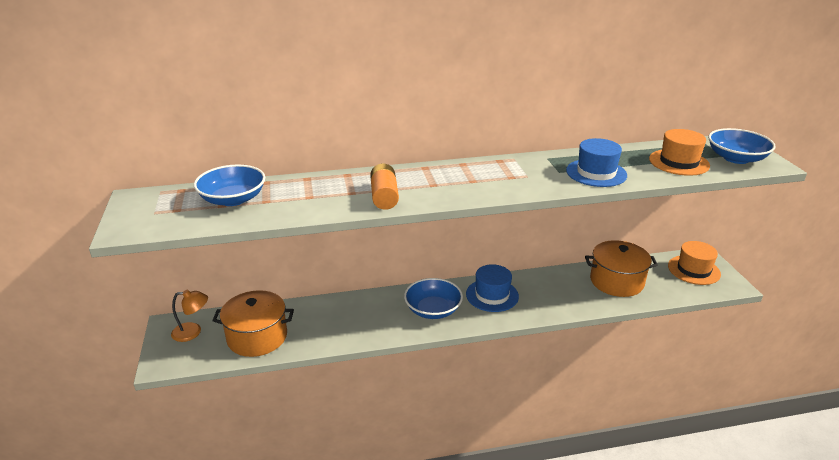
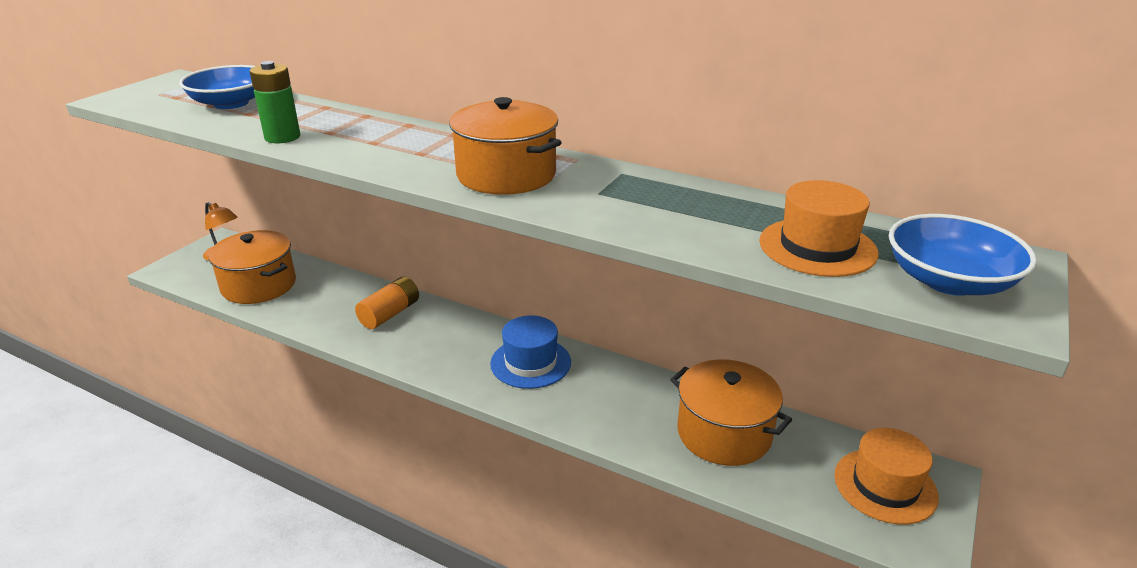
camera: 40 degrees right, 0 degrees up
(330, 207) = (282, 137): none -> green battery
(384, 196) = (348, 146): orange battery -> orange battery (390, 314)
(433, 310) = (443, 344): blue bowl -> none
(501, 179) = (506, 175): none -> orange pot
(596, 173) = (647, 212): blue hat -> none

